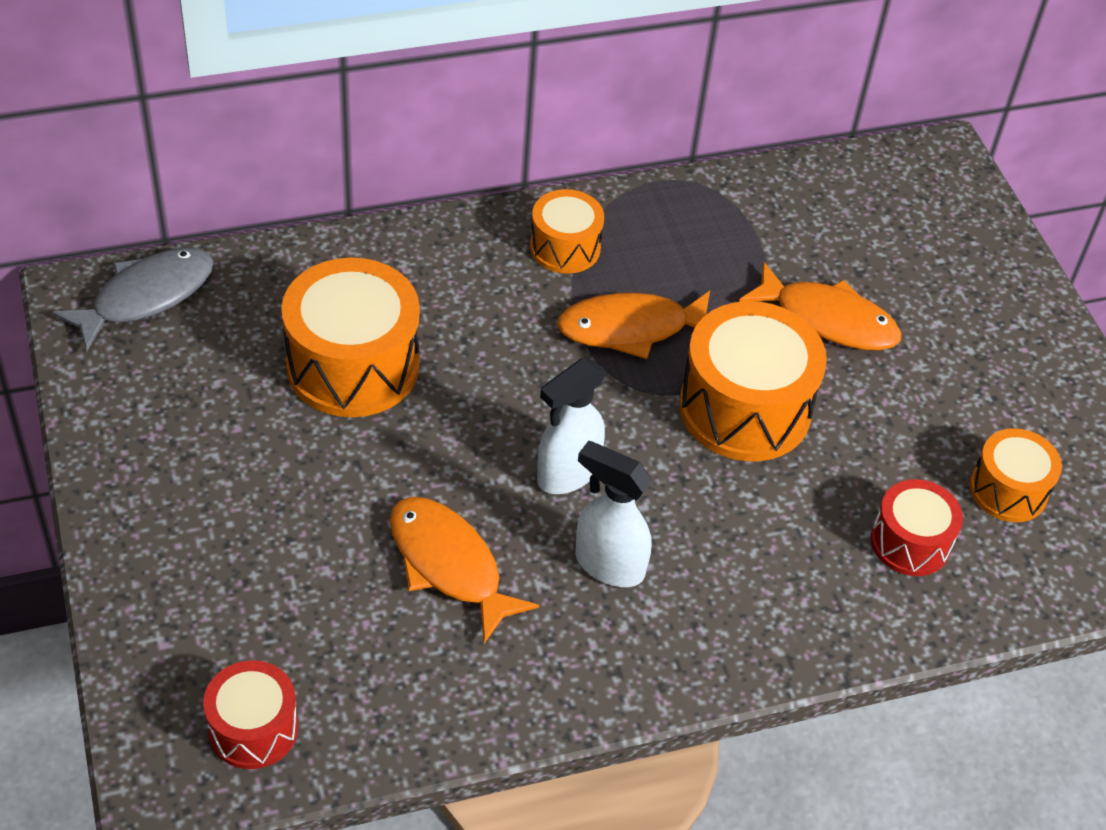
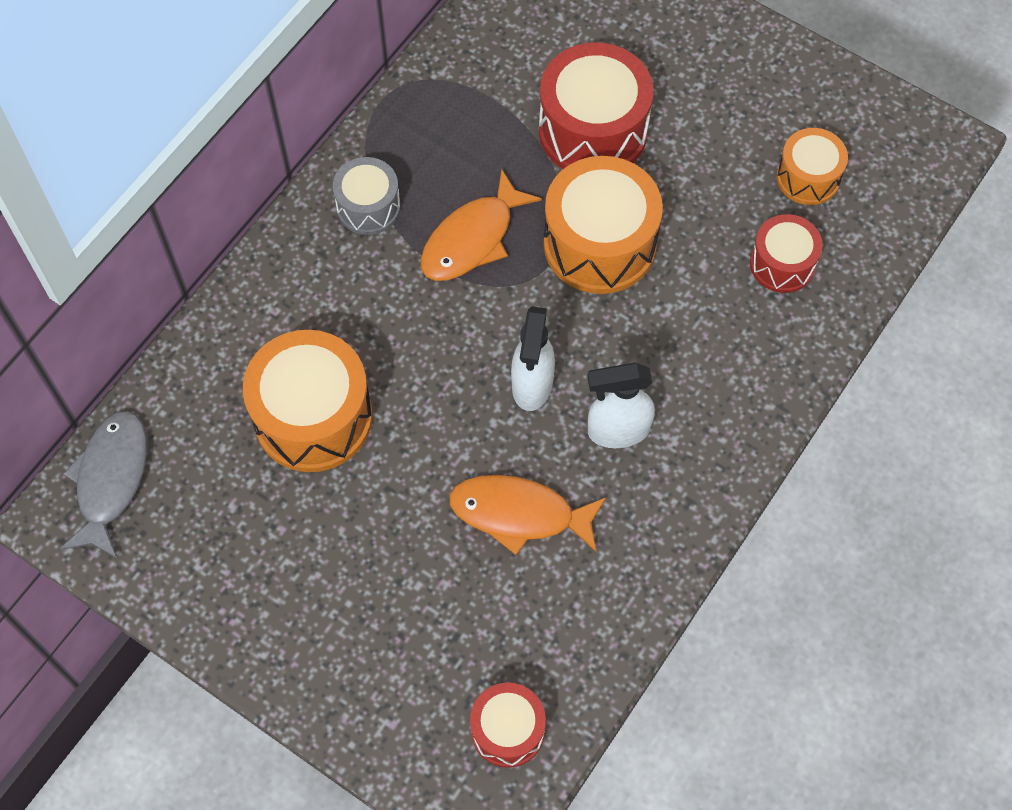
camera: 35 degrees left, 15 degrees up
(565, 247) = (368, 207): orange drum -> grey drum
(828, 320) = (593, 130): orange fish -> red drum

